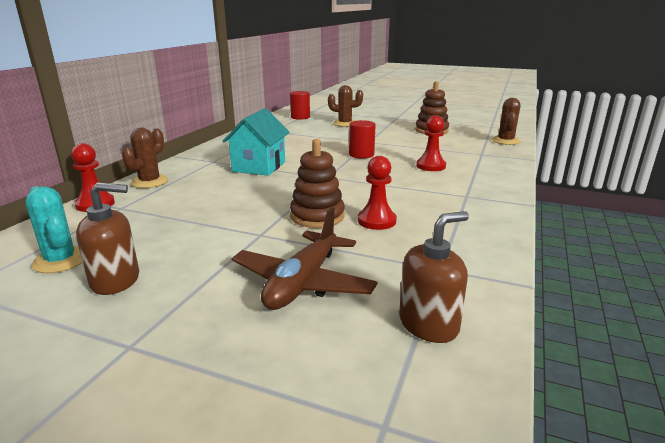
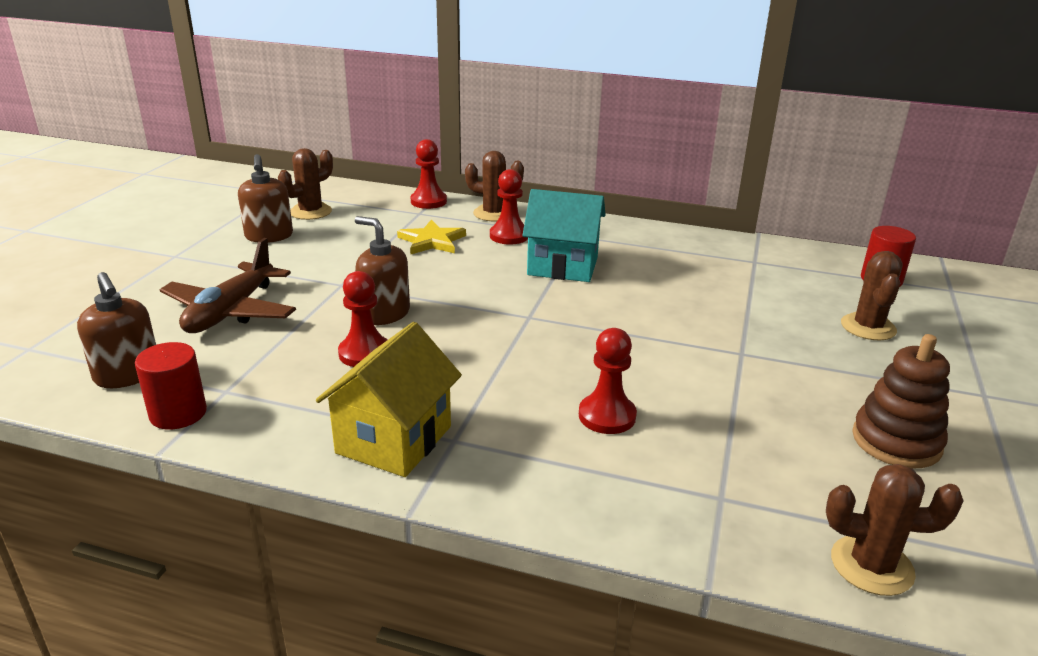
camera: 85 degrees right, 5 degrees up
(60, 260) = (310, 212): turquoise cactus -> brown cactus
(190, 202) = (432, 241): none -> yellow star
(199, 178) = (509, 236): none -> red pawn
(303, 283) = (231, 312): brown plane -> brown plane turned 90 degrees counterclockwise
(317, 216) = (384, 313): brown stacking toy -> brown soap dispenser
(361, 155) = (652, 345): red cylinder -> red cylinder (178, 413)
(474, 209) = (394, 440): none -> yellow house

